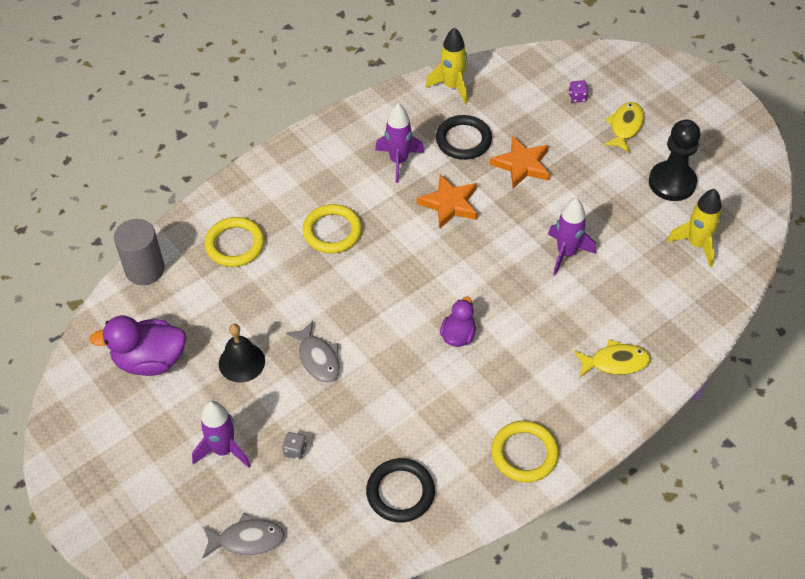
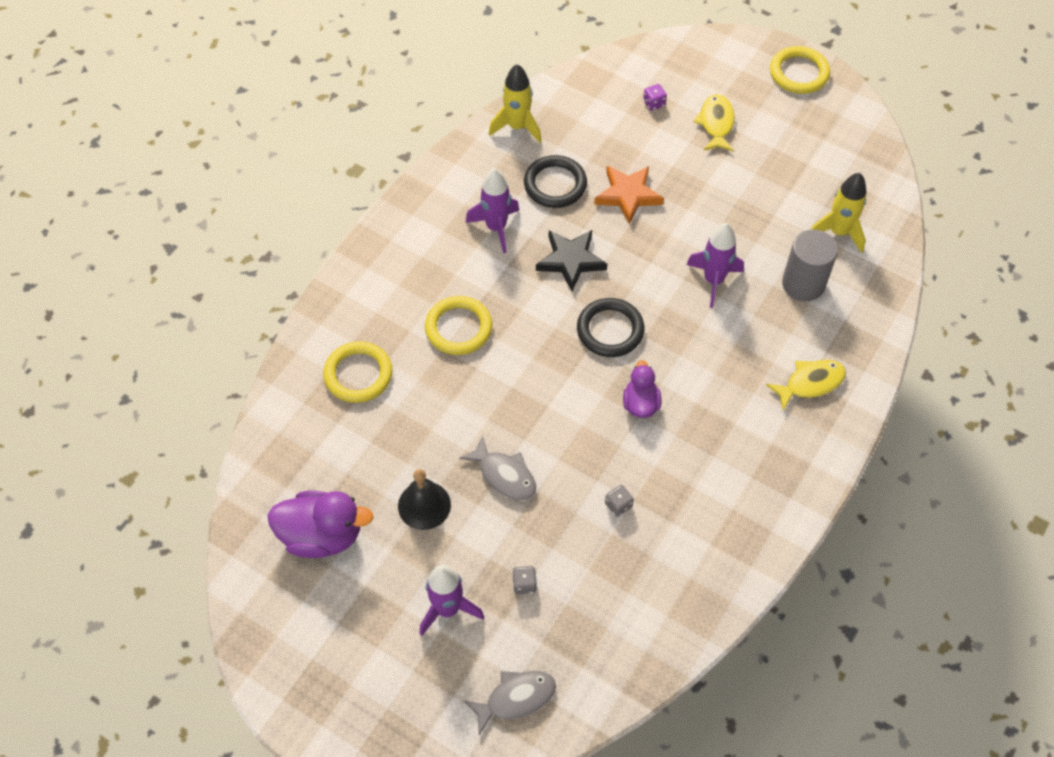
camera: 20 degrees left, 5 degrees up
(145, 269) = (270, 433): grey cylinder -> grey cylinder (803, 284)
(150, 360) = (322, 535): purple duck -> purple duck turned 150 degrees counterclockwise
(400, 492) = (653, 593): black ring -> black ring (610, 330)
(402, 411) = (618, 505): none -> grey dice
(449, 204) = (571, 260): orange star -> black star
(524, 453) = (760, 510): yellow ring -> yellow ring (799, 73)
(672, 182) = (788, 172): black pawn -> none

